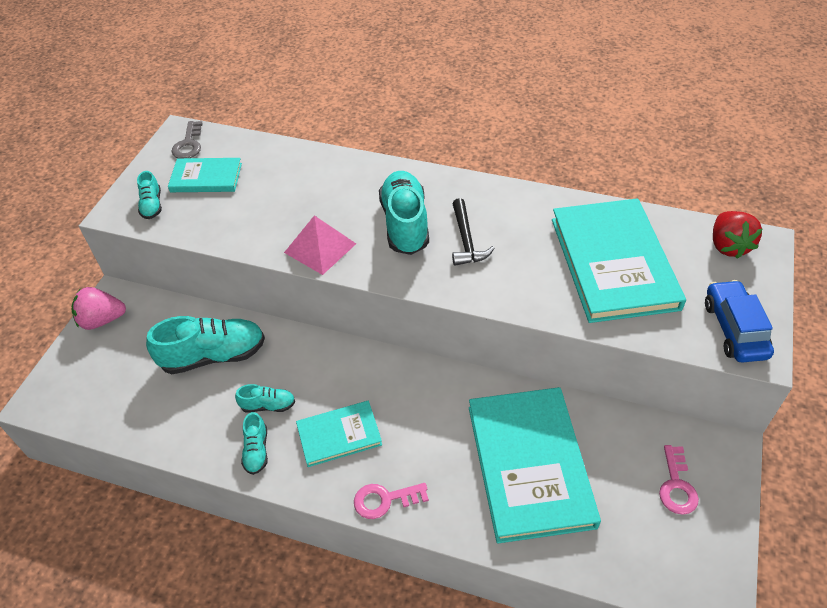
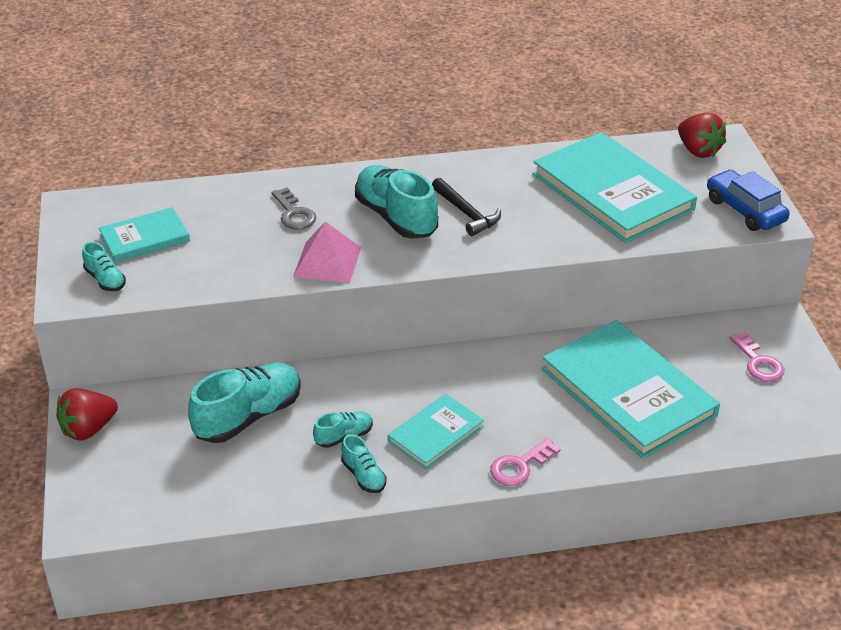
camera: 30 degrees left, 10 degrees down
(102, 320) = (88, 429): pink strawberry -> red strawberry
(188, 144) = (93, 213): grey key -> grey key (294, 213)

